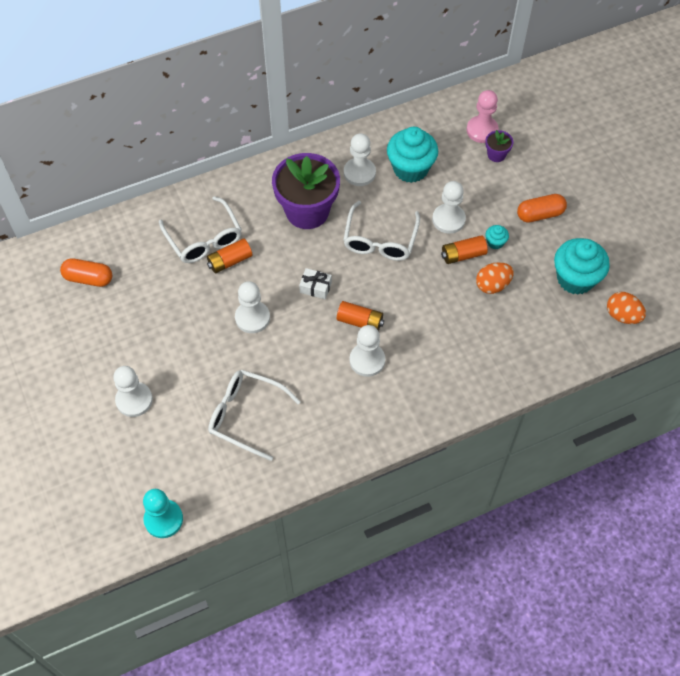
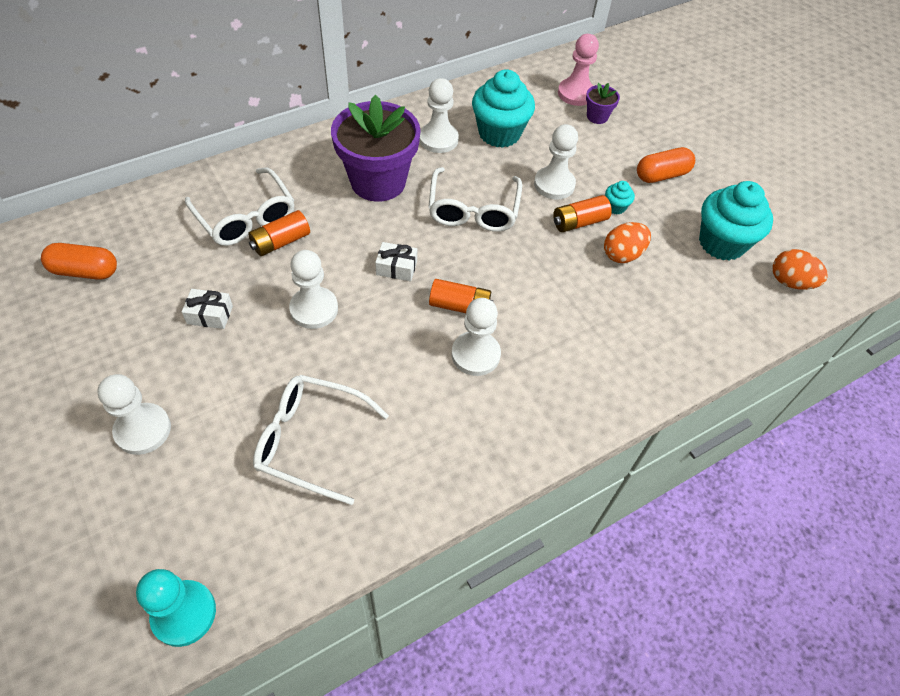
camera: 10 degrees left, 5 degrees down
(178, 318) = (210, 315): none -> white gift

